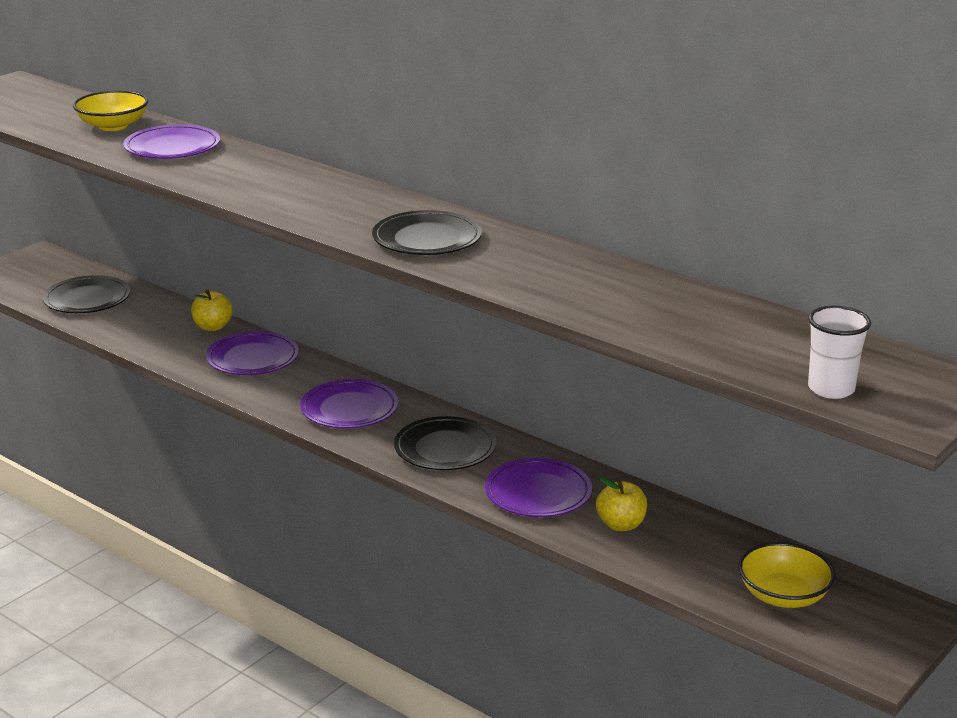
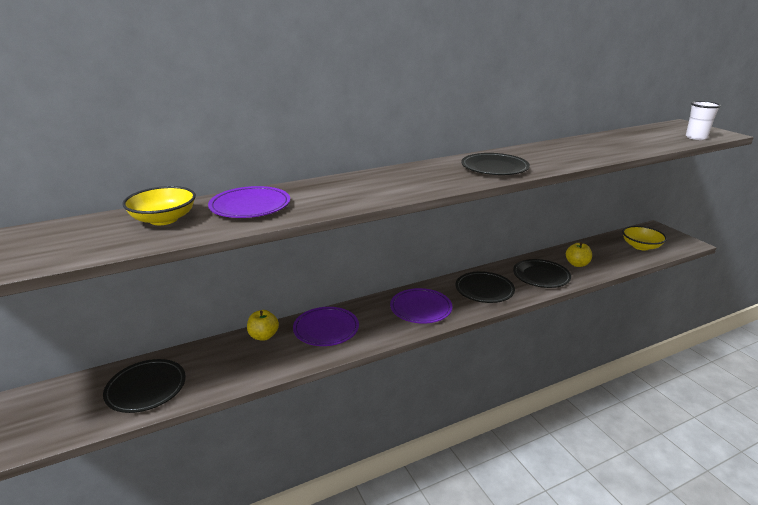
camera: 65 degrees left, 0 degrees up
(538, 493) = (541, 276): purple plate -> black plate

